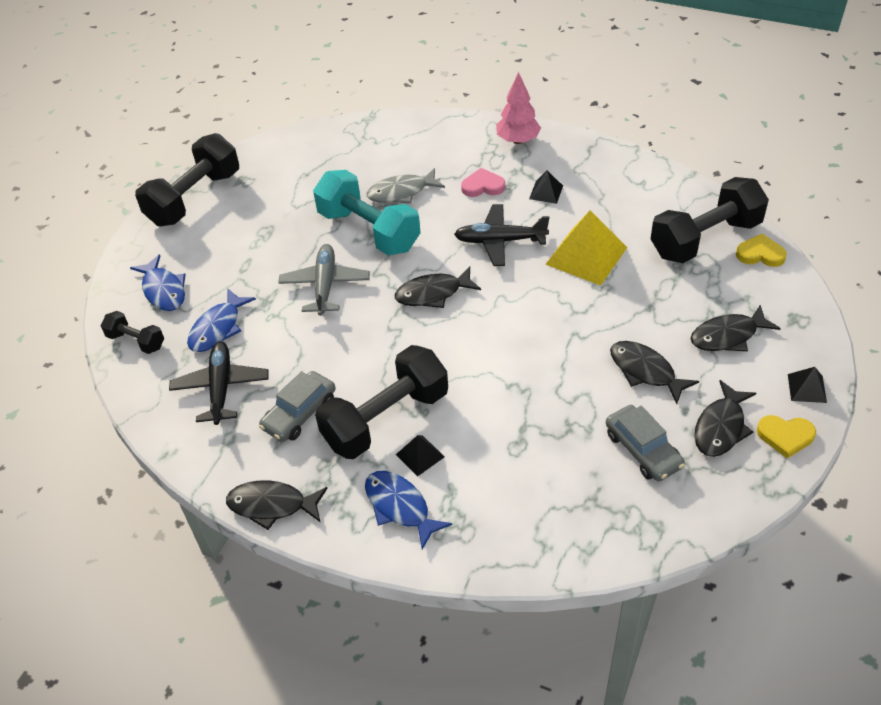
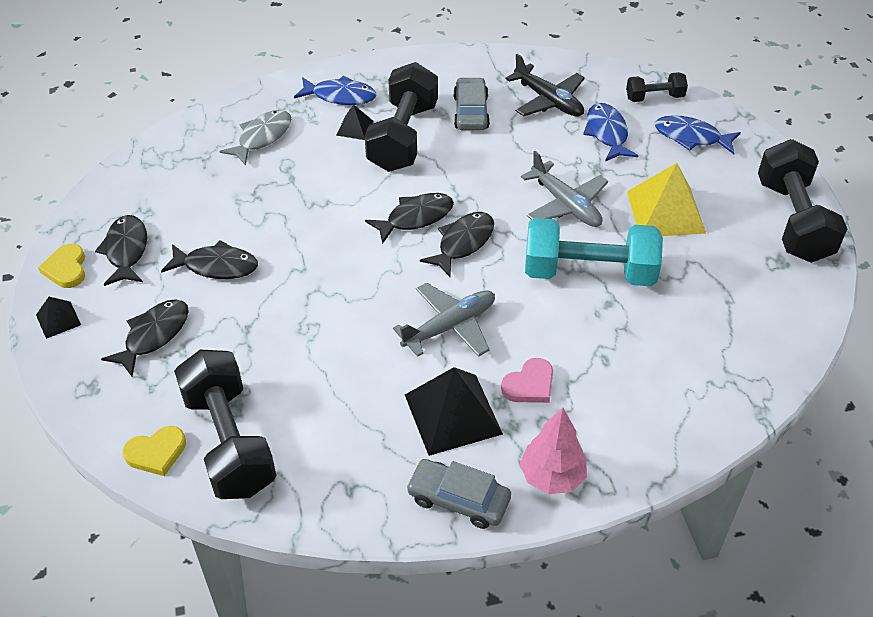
camera: 140 degrees right, 0 degrees up
(272, 505) = (427, 61): black fish -> black fish (415, 218)
(401, 192) = (606, 331): grey fish -> grey fish (262, 137)
(499, 241) = (450, 326): black plane -> grey plane
(546, 192) = (453, 414): black pyramid -> black pyramid, size x2.02
(586, 255) = (348, 354): yellow pyramid -> yellow pyramid (665, 212)
(643, 450) = (184, 206): grey car -> grey car (458, 499)
(705, 239) = (229, 442): black dumbbell -> black dumbbell turned 45 degrees counterclockwise
(785, 436) = (66, 268): yellow heart -> yellow heart turned 75 degrees counterclockwise

